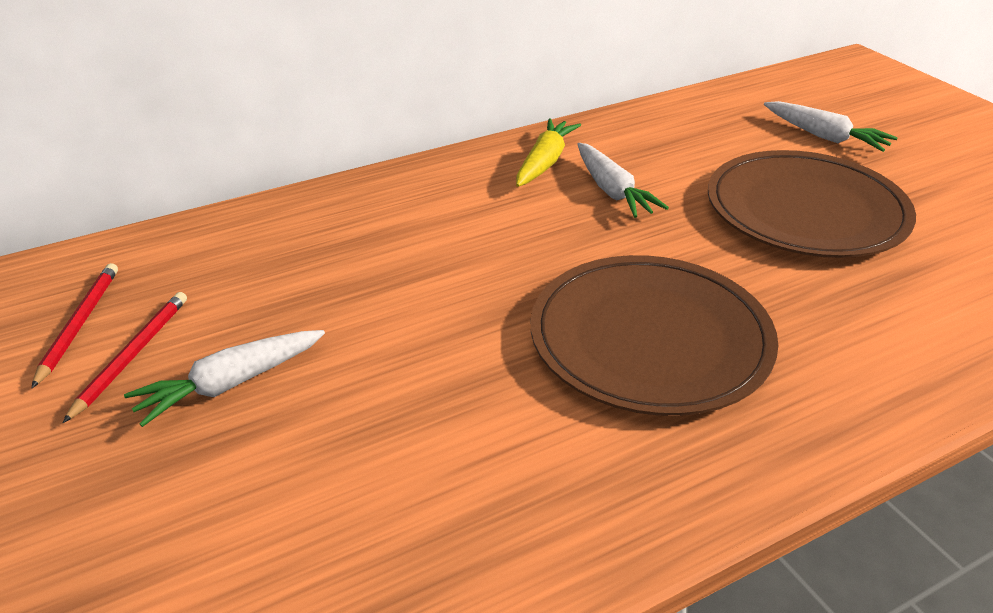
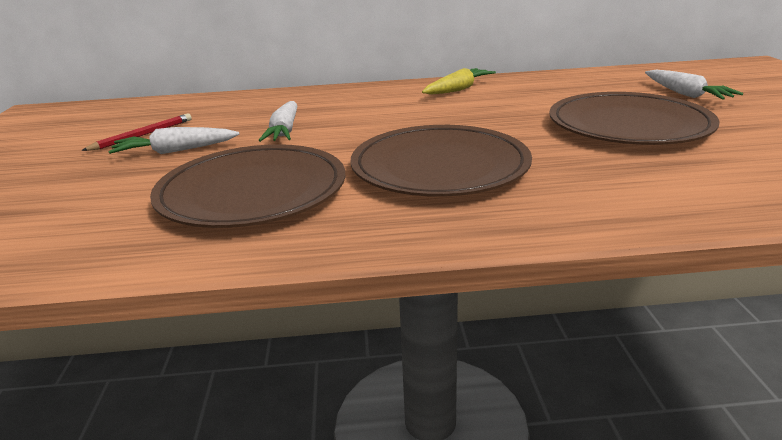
camera: 25 degrees right, 10 degrees down
(79, 324) = (133, 122): red pencil -> none
(441, 451) = (252, 192): none -> brown plate
(612, 191) = (490, 104): white carrot -> white carrot (284, 131)

